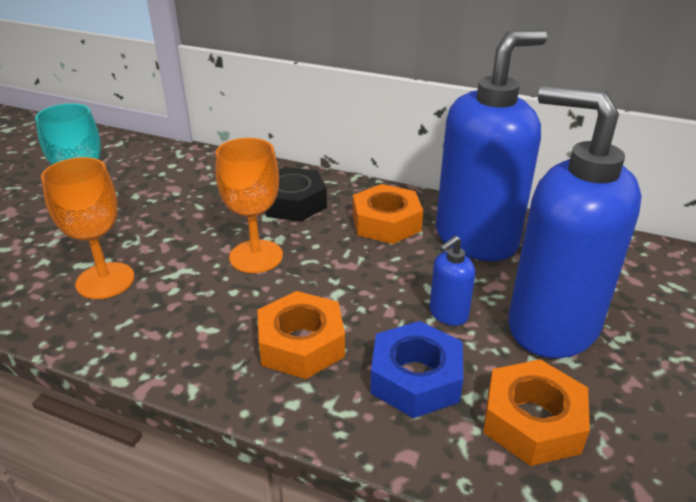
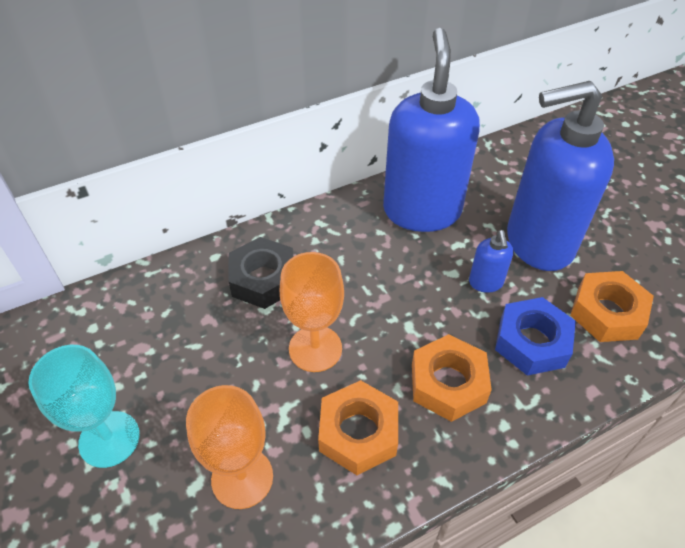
camera: 50 degrees left, 15 degrees up
(386, 223) = (353, 243): orange nut -> orange nut (358, 432)

